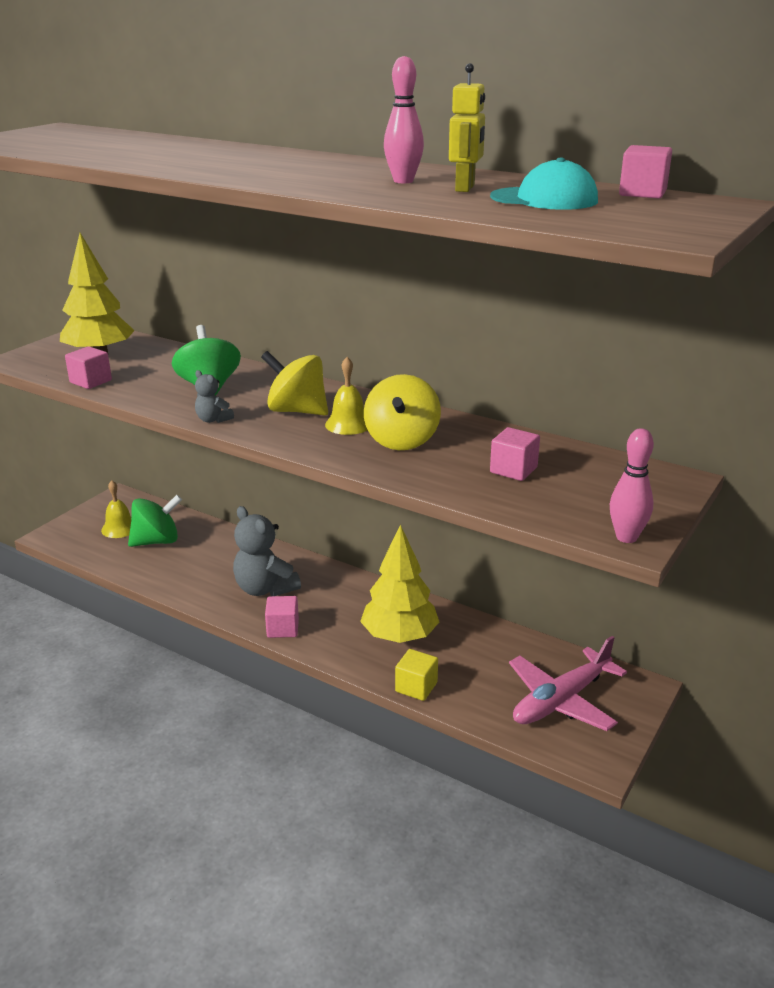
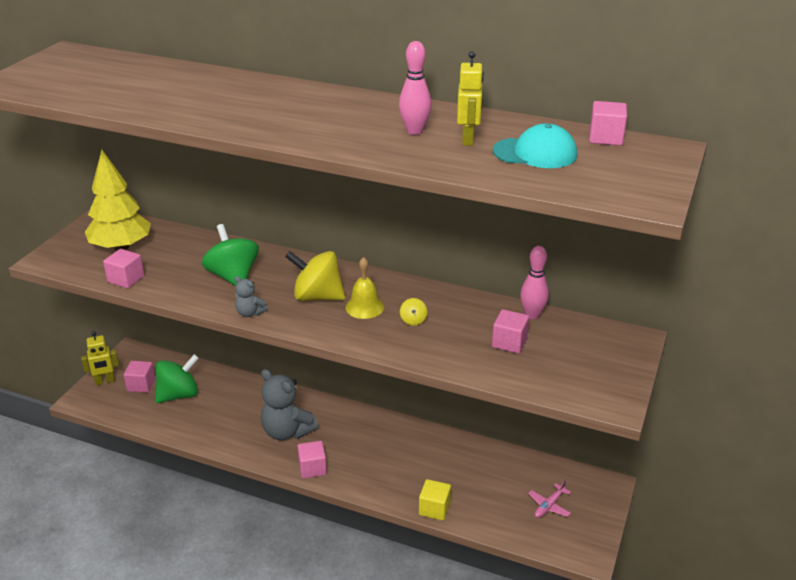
camera: 10 degrees left, 5 degrees up
(82, 521) = (105, 381): none -> yellow robot
(119, 528) = (141, 385): yellow bell -> pink cube
(399, 636) = (410, 464): yellow tree -> none
(402, 440) = (413, 320): yellow spinning top -> yellow spinning top, size x0.44
(561, 700) = (549, 506): pink plane -> pink plane, size x0.46
(626, 537) = (609, 401): pink bowling pin -> pink bowling pin (532, 315)

